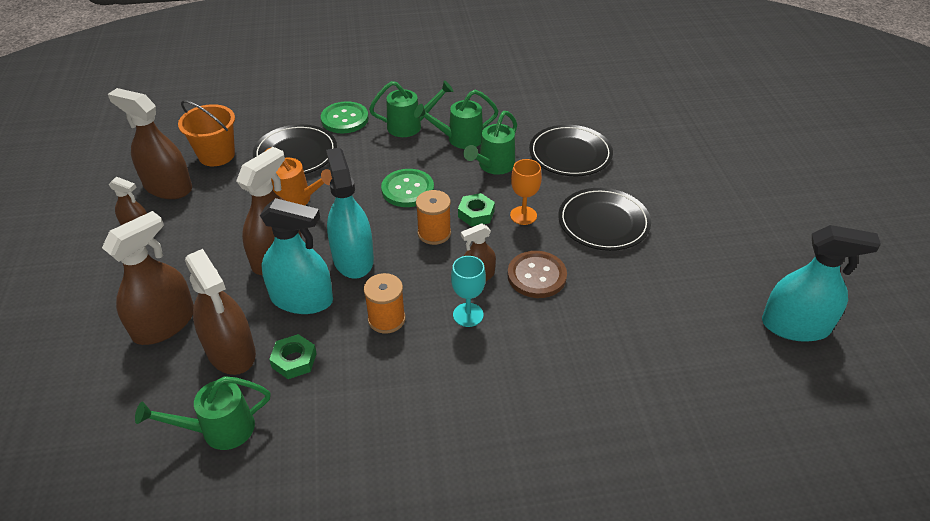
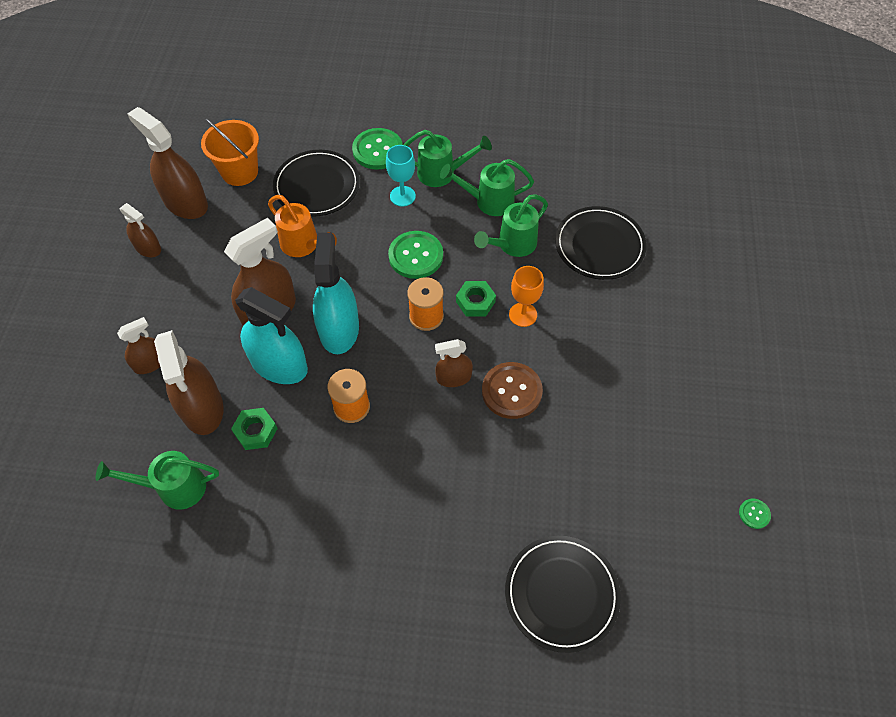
camera: 15 degrees right, 15 degrees up
(164, 324) = (150, 363): brown spray bottle -> brown spray bottle, size x0.56
(468, 315) = (430, 420): turquoise goblet -> turquoise goblet (402, 196)
(603, 222) = (603, 342): black plate -> black plate (561, 594)
(795, 326) = (754, 514): turquoise spray bottle -> green button

